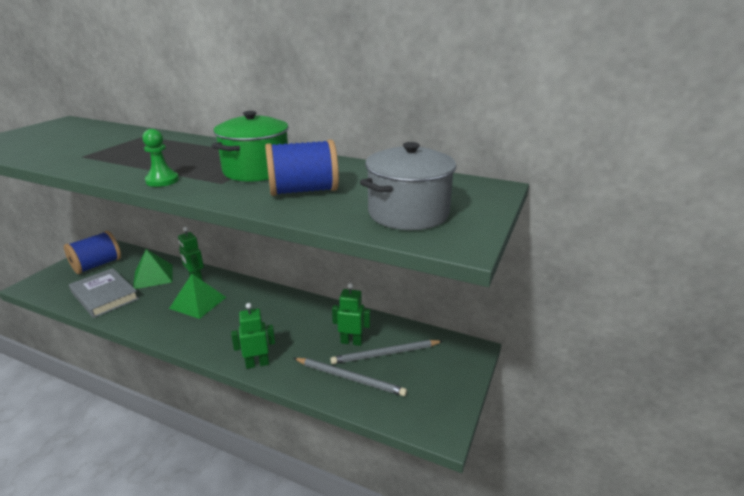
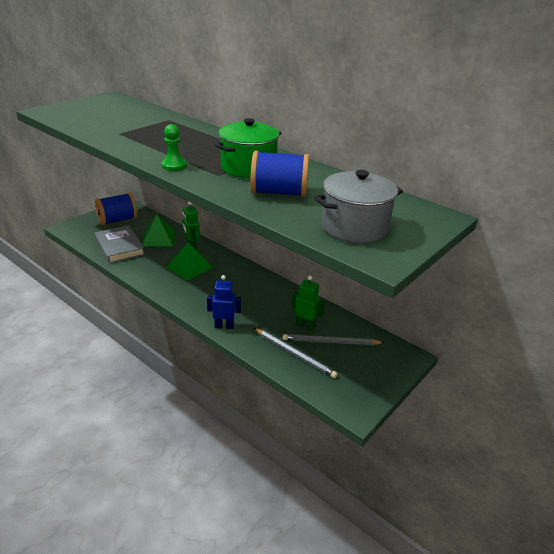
camera: 15 degrees right, 5 degrees up
(257, 363) = (224, 326): green robot -> blue robot

